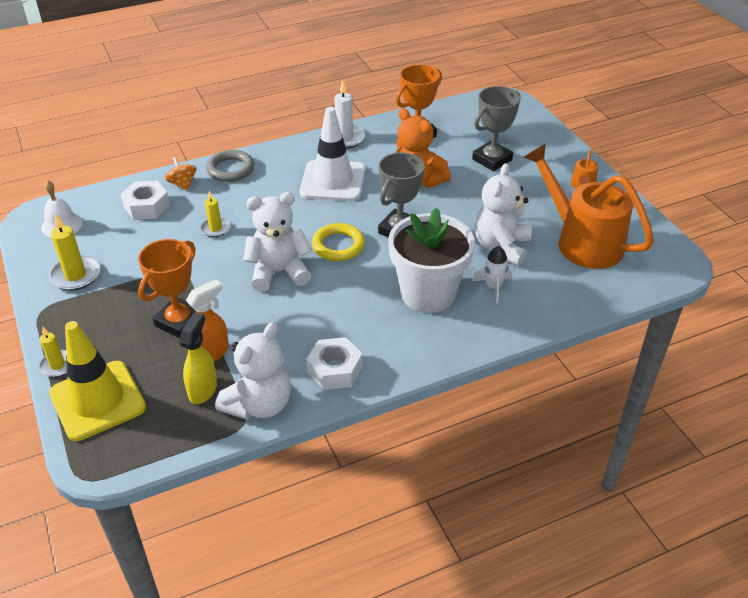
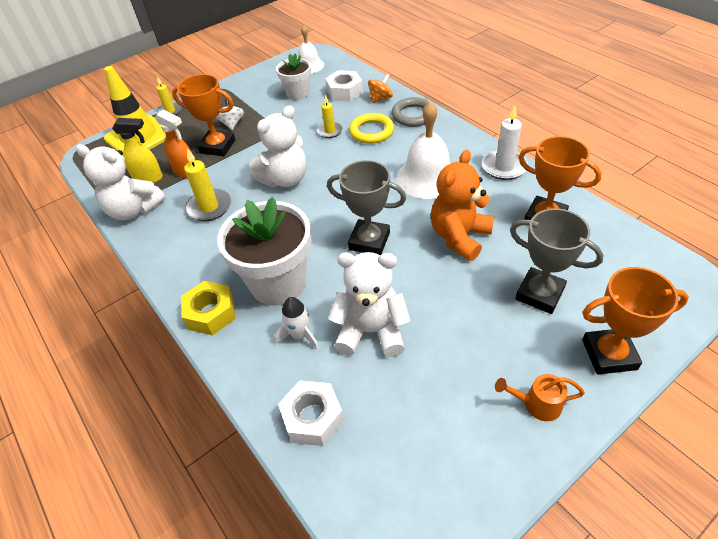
camera: 80 degrees right, 5 degrees up
(75, 275) = (257, 89): yellow candle -> yellow candle (209, 207)
(118, 242) = (297, 94): none -> white flower pot
(139, 305) = (232, 124): none -> white spinning top
(278, 272) = (285, 179): white teddy bear -> white teddy bear turned 75 degrees clockwise
(333, 181) = (427, 177): white traffic cone -> white bell
(335, 370) = (171, 242): white nut -> white nut (312, 418)
(338, 245) = (331, 205): yellow ring -> yellow ring (371, 131)
(449, 342) = (211, 313): none -> yellow nut
(551, 147) = (609, 354): none -> orange trophy
(581, 240) = (412, 415): orange watering can -> none

